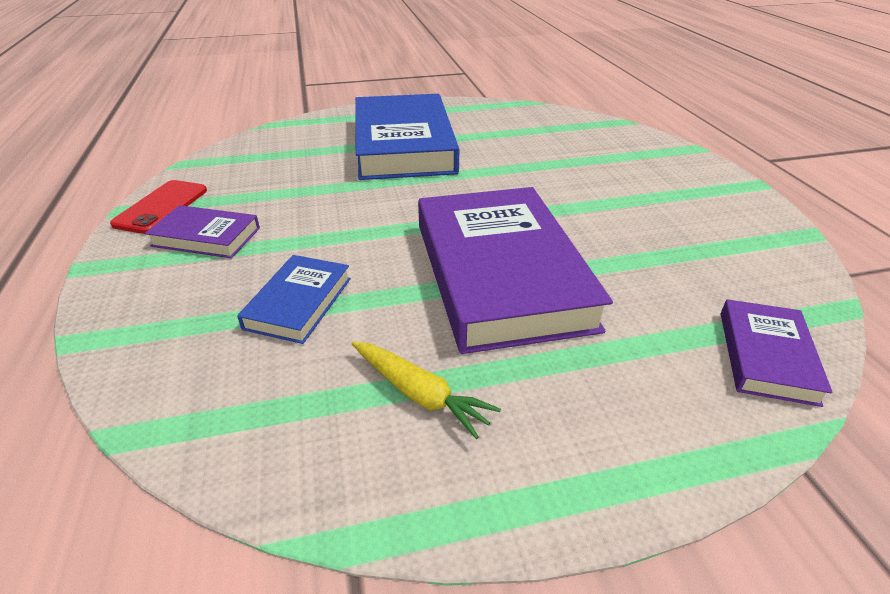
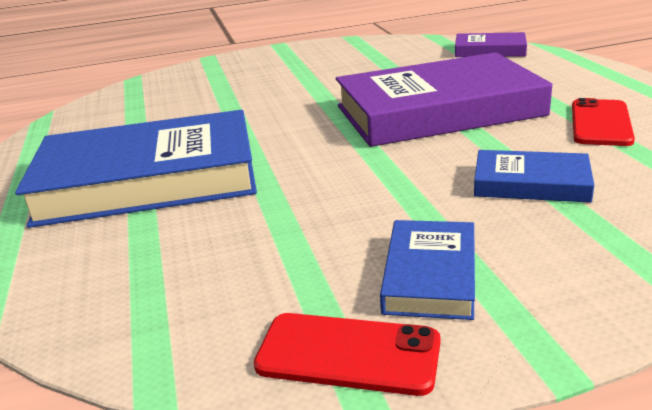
camera: 90 degrees left, 10 degrees down
(206, 237) = (430, 275): purple book -> blue book
(420, 394) = (601, 123): yellow carrot -> red phone

